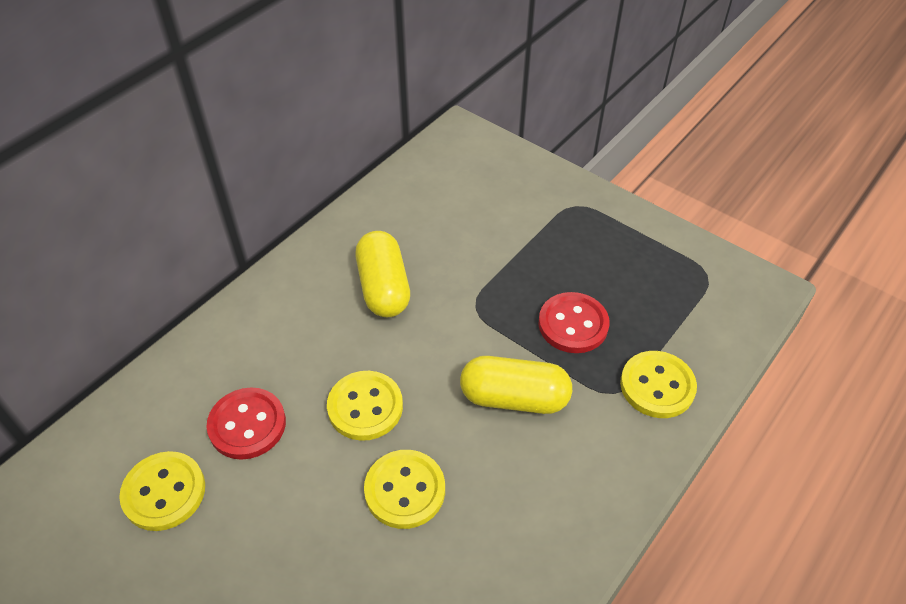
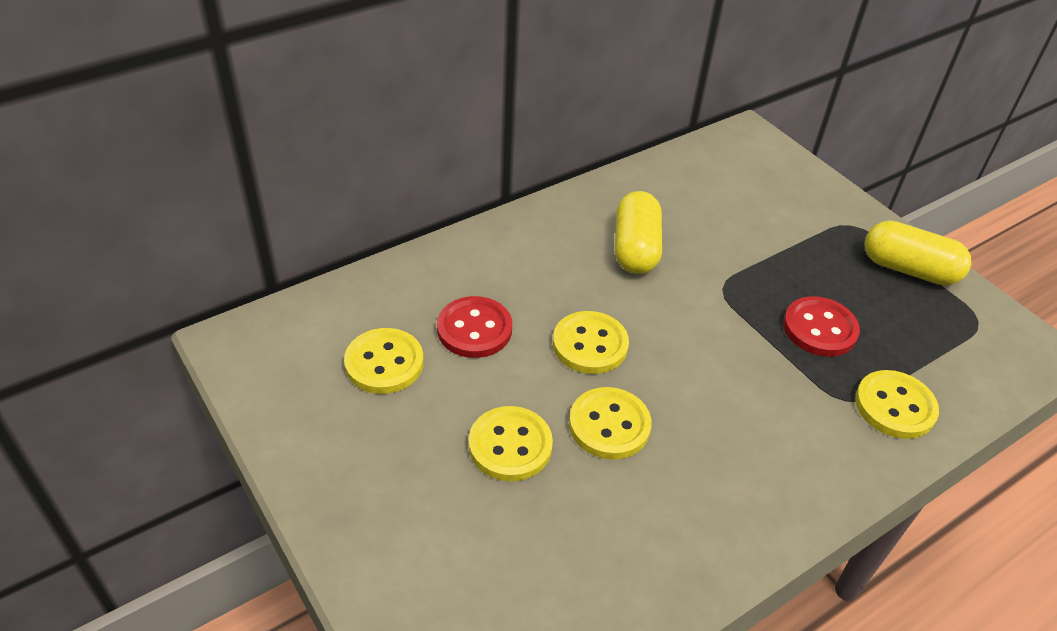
camera: 15 degrees right, 5 degrees down
(314, 545) = (510, 445): none -> yellow button
(514, 398) = (740, 376): yellow capsule -> yellow capsule (908, 269)

